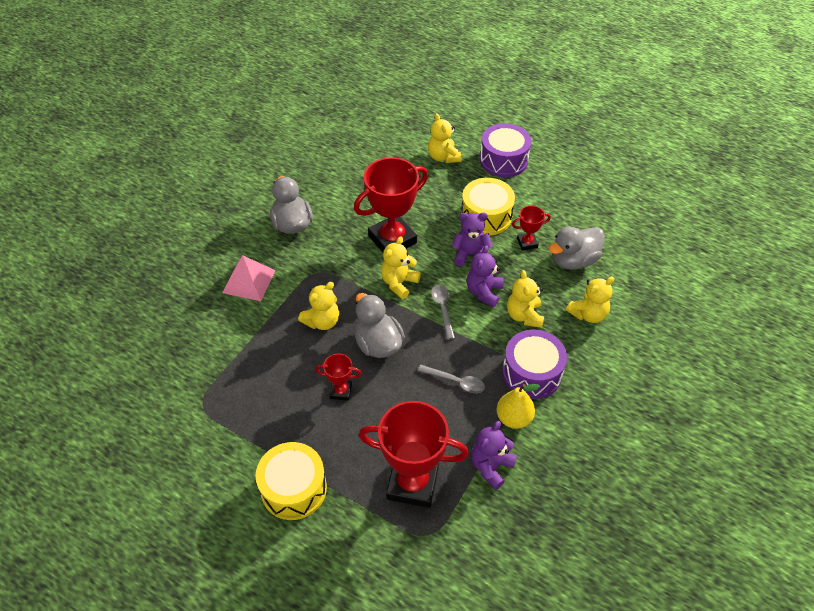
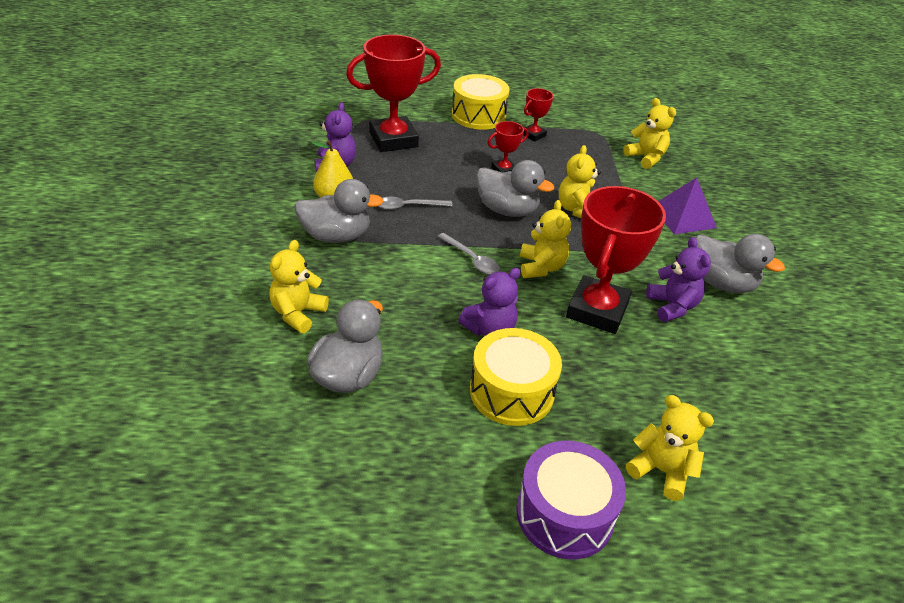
camera: 145 degrees right, 10 degrees down
(249, 281) = (683, 216): pink pyramid -> purple pyramid
(484, 292) = (440, 292): purple teddy bear -> purple teddy bear (672, 306)
(524, 315) = (376, 284): yellow teddy bear -> yellow teddy bear (646, 158)
(527, 243) = (427, 375): red trophy -> red trophy (533, 135)
(532, 373) = (336, 236): purple drum -> grey duck

